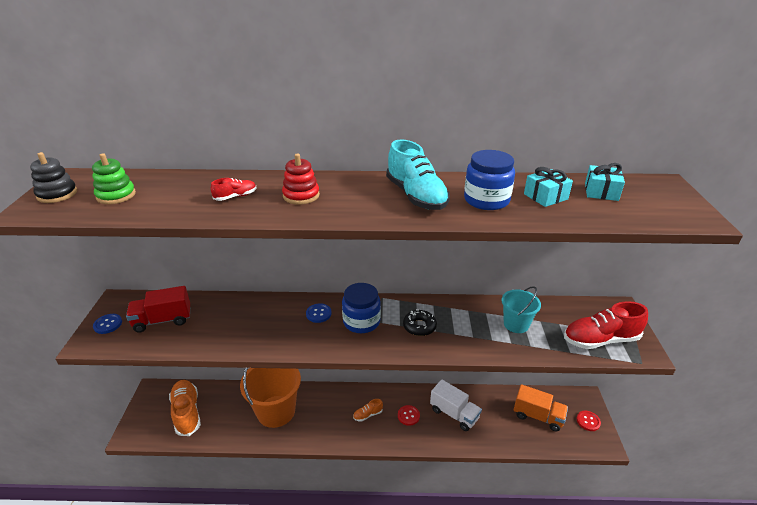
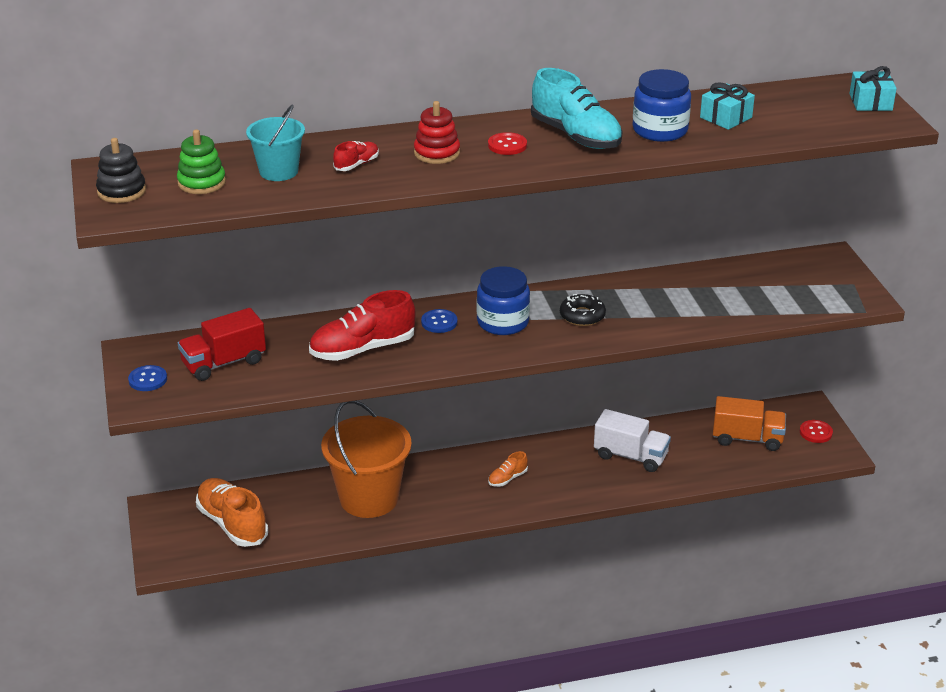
camera: 15 degrees left, 0 degrees up
(408, 416) = (566, 469): red button -> red button (507, 145)
(516, 324) = (705, 294): turquoise bucket -> turquoise bucket (278, 171)
(600, 340) = (813, 295): red shoe -> red shoe (362, 349)
(601, 192) = (787, 104): turquoise gift -> turquoise gift (870, 102)

